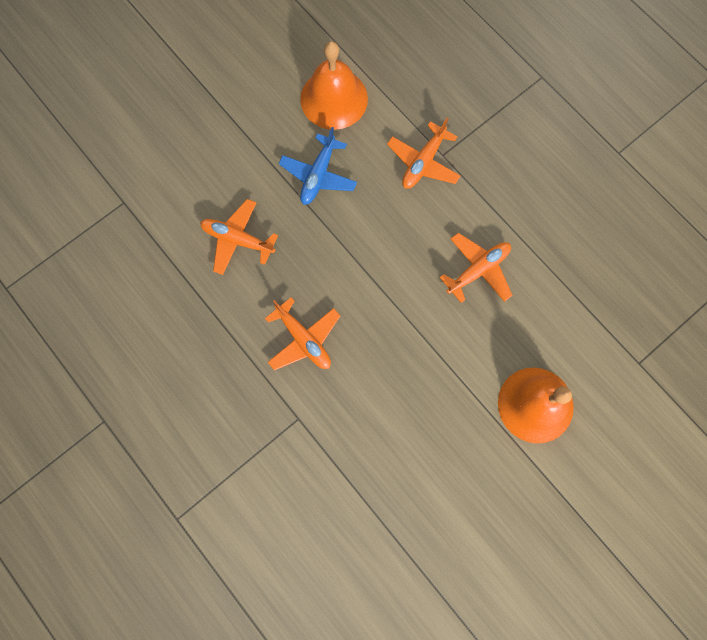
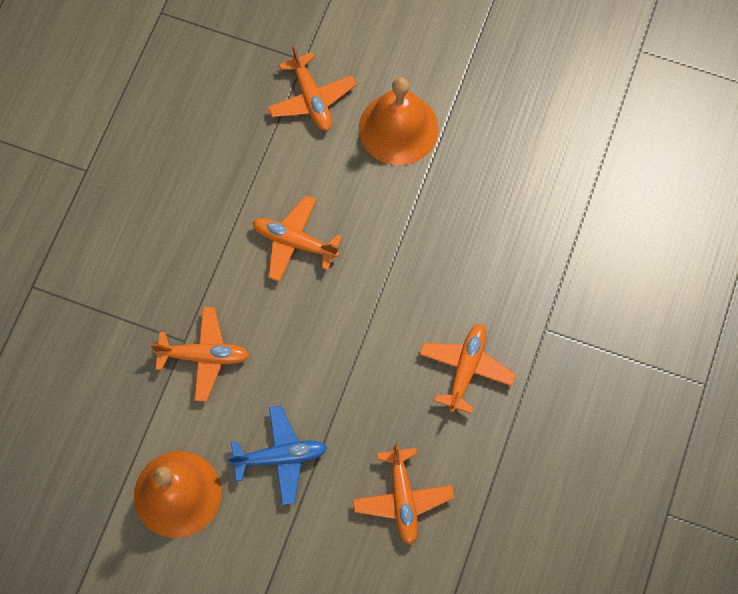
camera: 120 degrees left, 5 degrees down
(598, 349) = (311, 99): none -> orange plane

